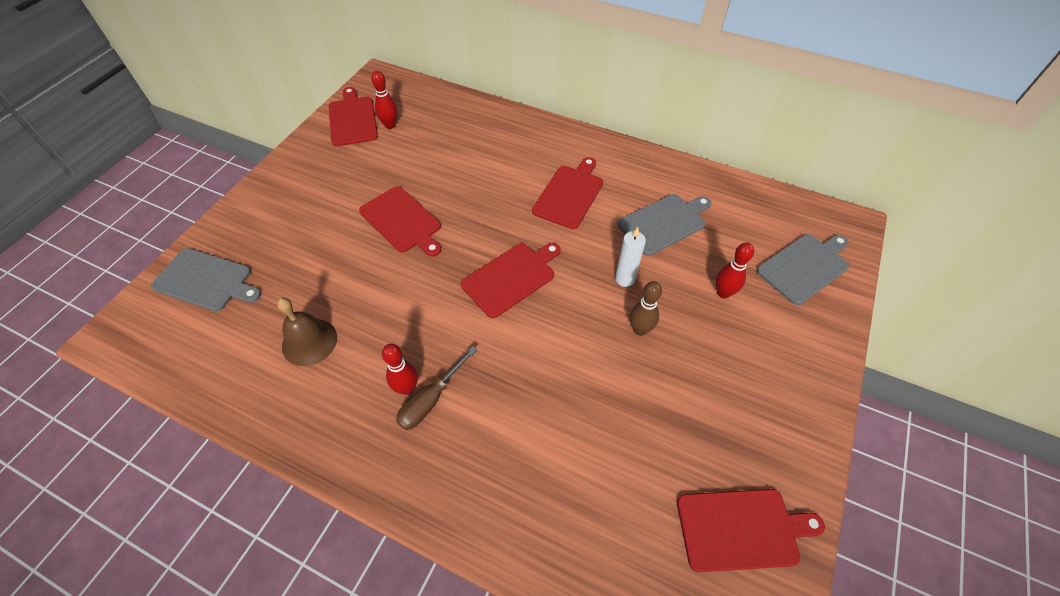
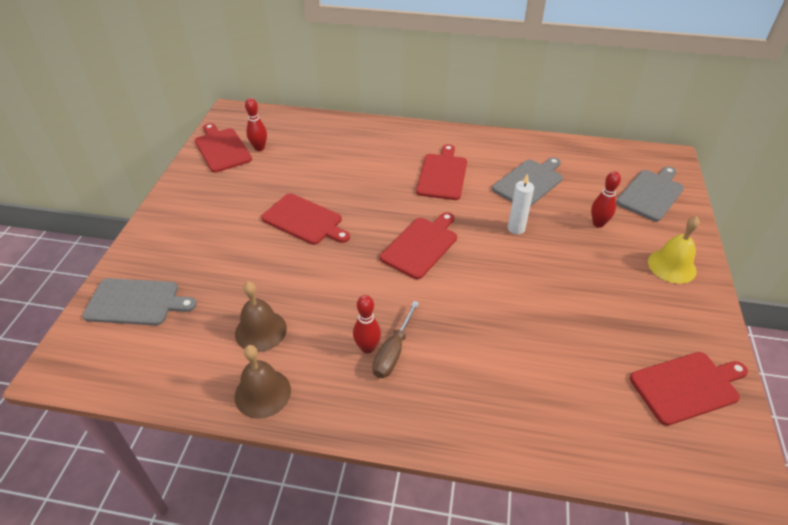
camera: 15 degrees left, 10 degrees down
(284, 414) = (262, 393): none -> brown bell
(640, 329) = (545, 263): brown bowling pin -> none
(789, 368) = (672, 266): none -> yellow bell

